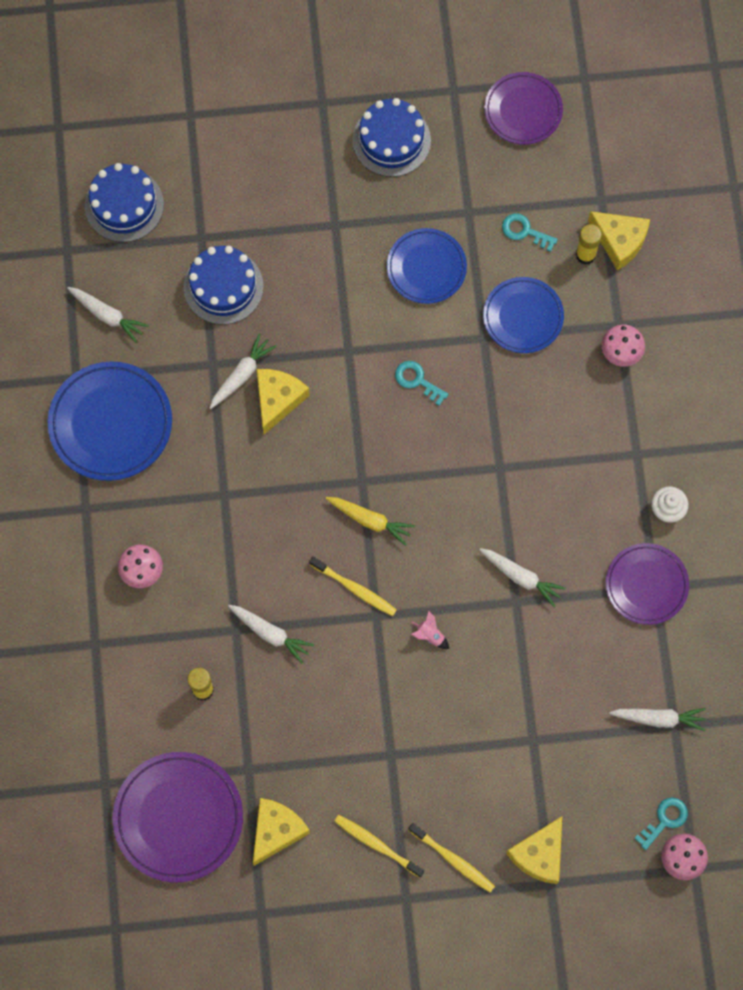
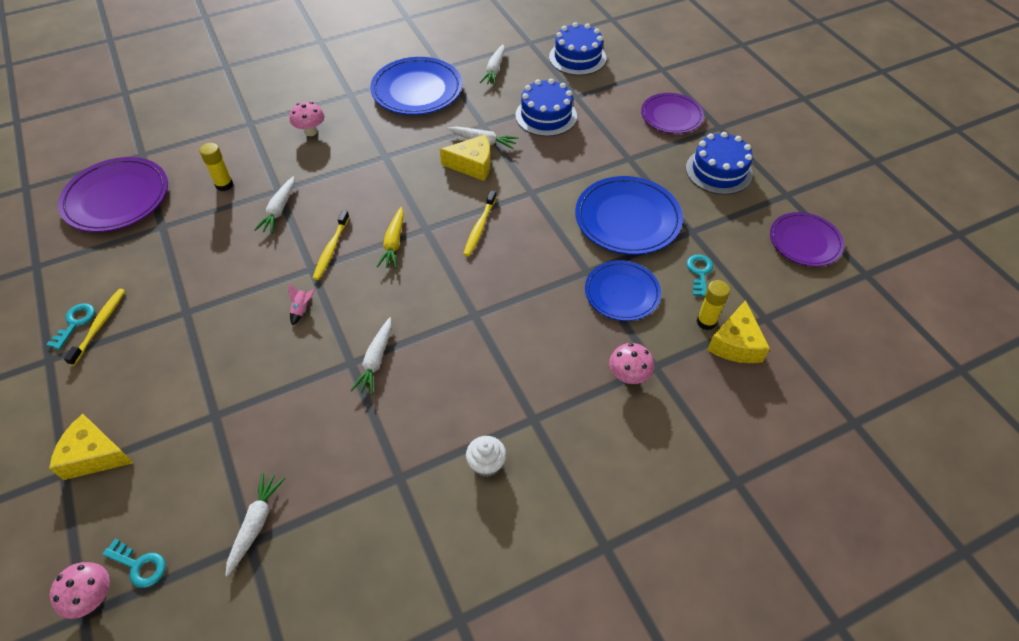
camera: 70 degrees right, 20 degrees down
(276, 831) = (109, 257): yellow cheese -> none
(417, 380) = (528, 239): turquoise key -> turquoise key (75, 323)
(426, 268) = (627, 219): blue plate -> blue plate, size x1.52
(453, 859) = (87, 385): yellow toothbrush -> yellow toothbrush (479, 227)
(646, 585) = (400, 469): purple plate -> purple plate (671, 116)
(658, 718) = (255, 524): white carrot -> white carrot turned 150 degrees counterclockwise

